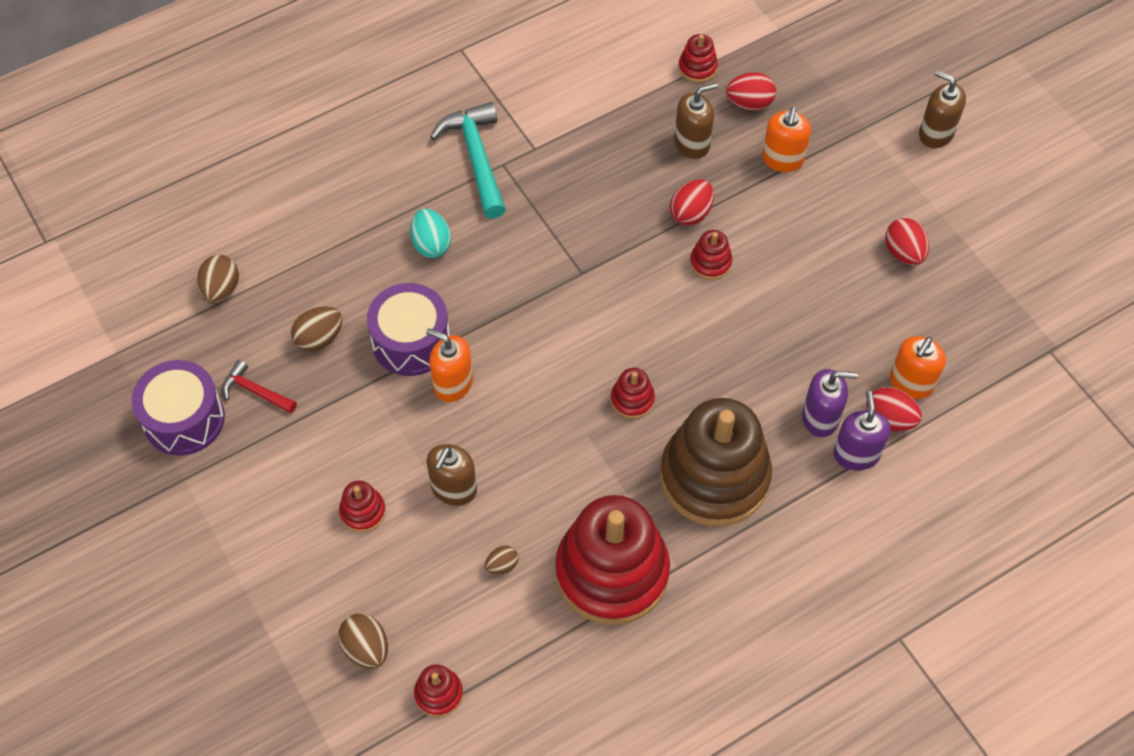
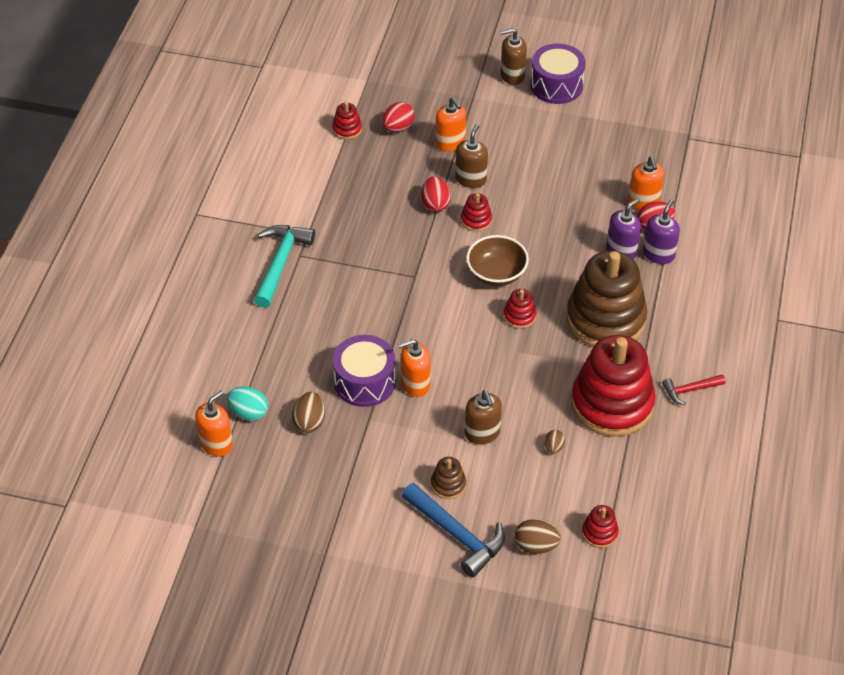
camera: 45 degrees left, 10 degrees down
(184, 419) = (284, 525): purple drum -> purple drum (556, 85)
(221, 290) = (216, 444): brown egg -> orange soap dispenser
(255, 391) = (308, 477): red hammer -> red hammer (690, 390)
(311, 568) = (457, 534): none -> blue hammer
(363, 511) = (448, 484): red stacking toy -> brown stacking toy
(431, 244) = (312, 325): turquoise egg -> turquoise egg (249, 412)
(476, 158) = (280, 263): turquoise hammer -> turquoise hammer turned 75 degrees clockwise
(663, 335) = (496, 273): none -> brown bowl
(692, 143) = (392, 169): brown soap dispenser -> brown soap dispenser (471, 179)
(856, 454) = (658, 254): purple soap dispenser -> purple soap dispenser turned 75 degrees clockwise
(903, 253) = (566, 144): red egg -> none

